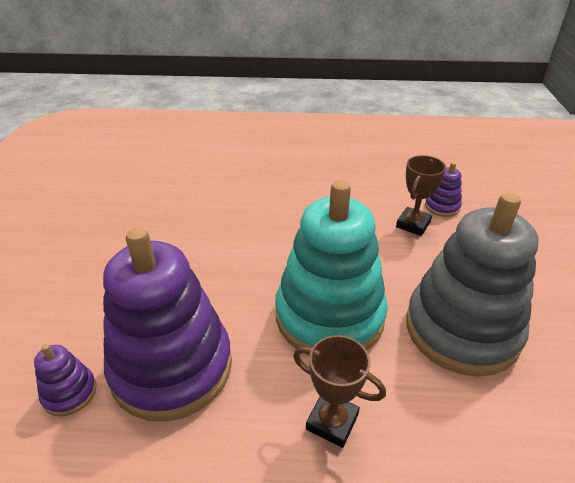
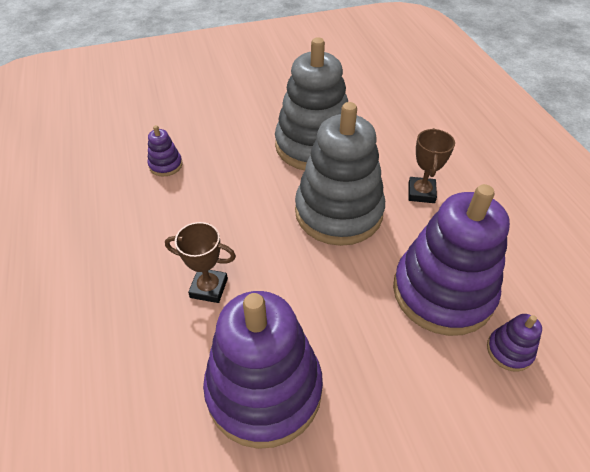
camera: 110 degrees left, 10 degrees up
(173, 220) = (264, 389): none -> purple stacking toy
(329, 316) = (338, 212): turquoise stacking toy -> grey stacking toy
(413, 224) = (200, 180): brown trophy -> brown trophy (209, 288)

